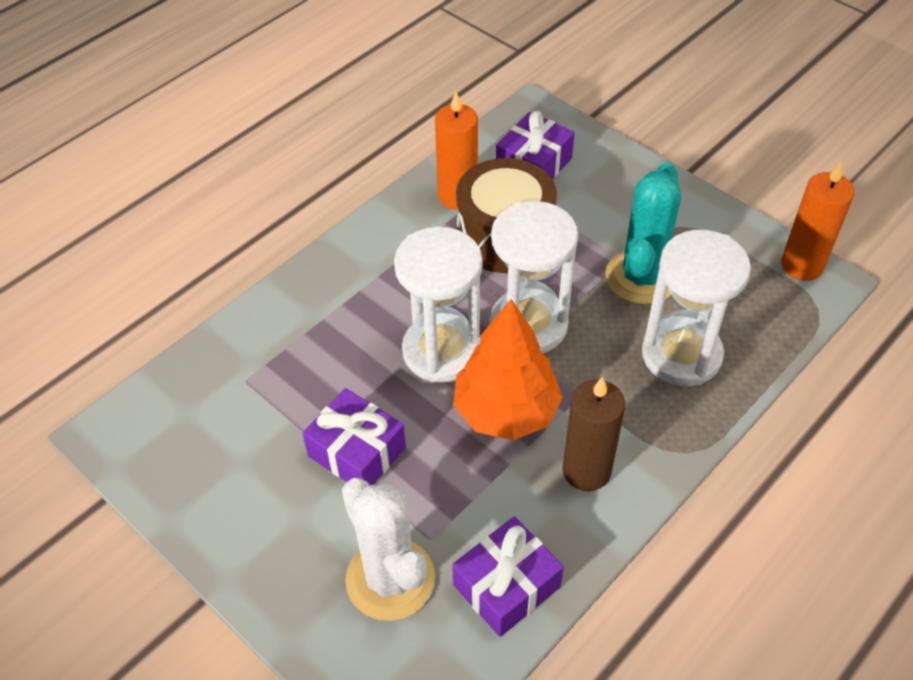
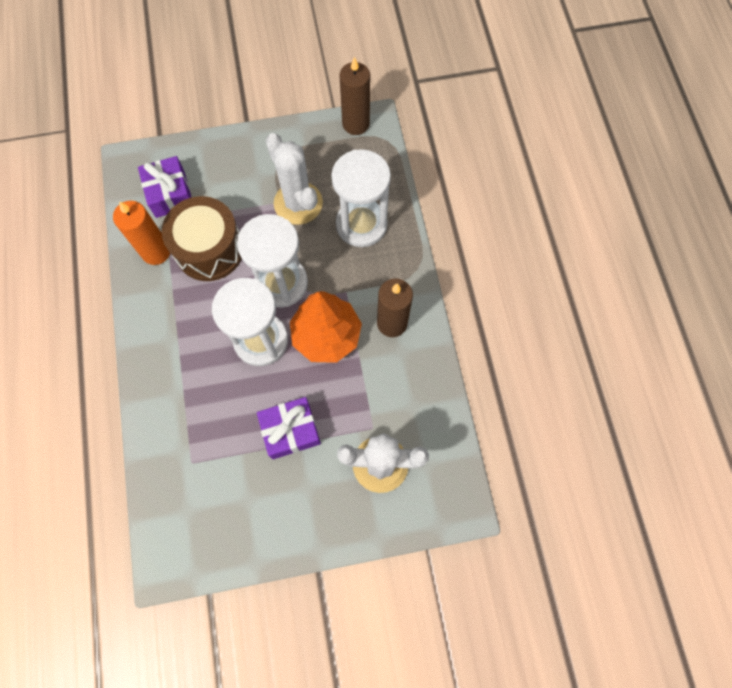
camera: 55 degrees left, 20 degrees up
(506, 586) = (425, 409): purple gift -> none
(641, 277) = (298, 203): turquoise cactus -> white cactus
(802, 265) = (356, 124): orange candle -> brown candle

